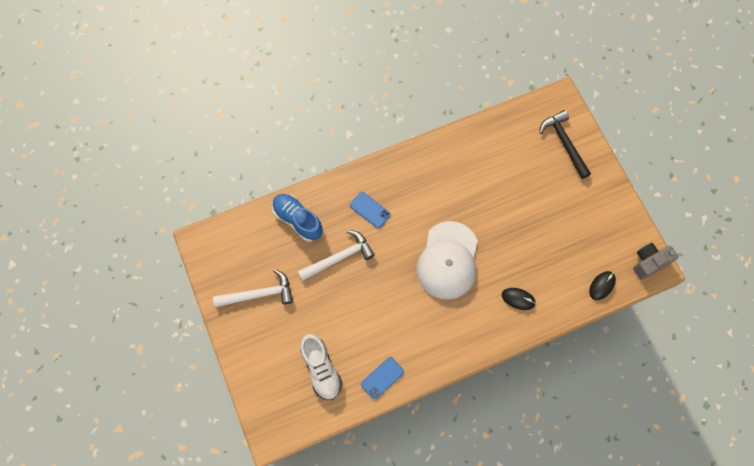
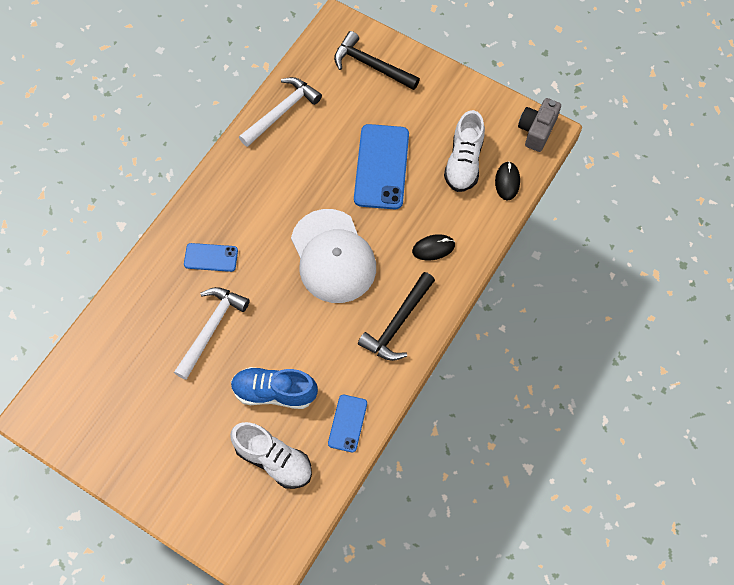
camera: 35 degrees left, 5 degrees down
(259, 294) = (145, 427): white hammer -> white hammer (281, 112)
(298, 220) = (135, 319): blue shoe -> blue shoe (274, 392)
(459, 334) = (398, 323): none -> black hammer
(522, 219) = (381, 167): none -> blue phone
(581, 252) = (463, 162): none -> white shoe

